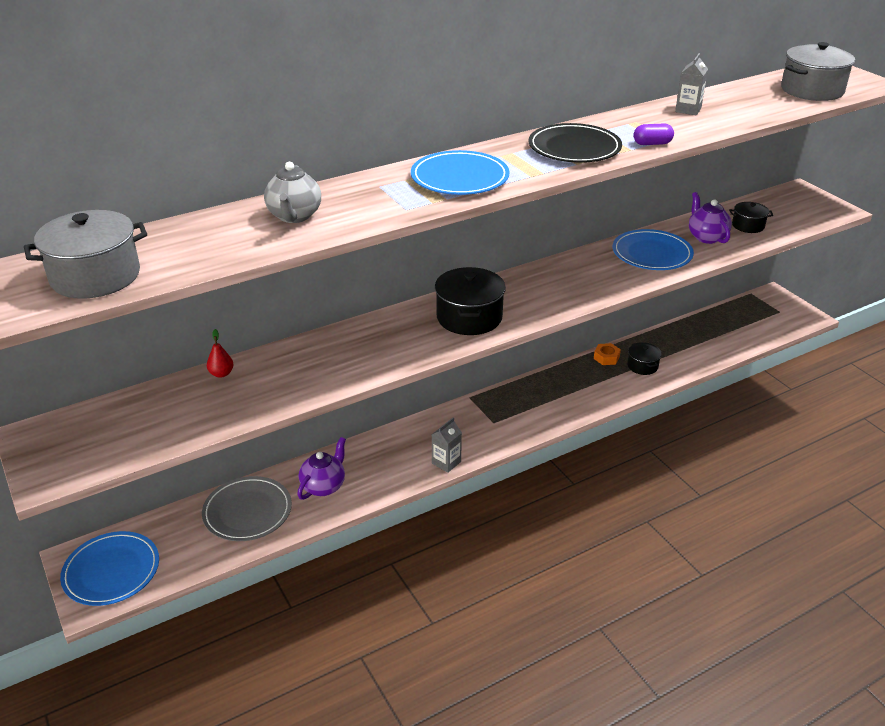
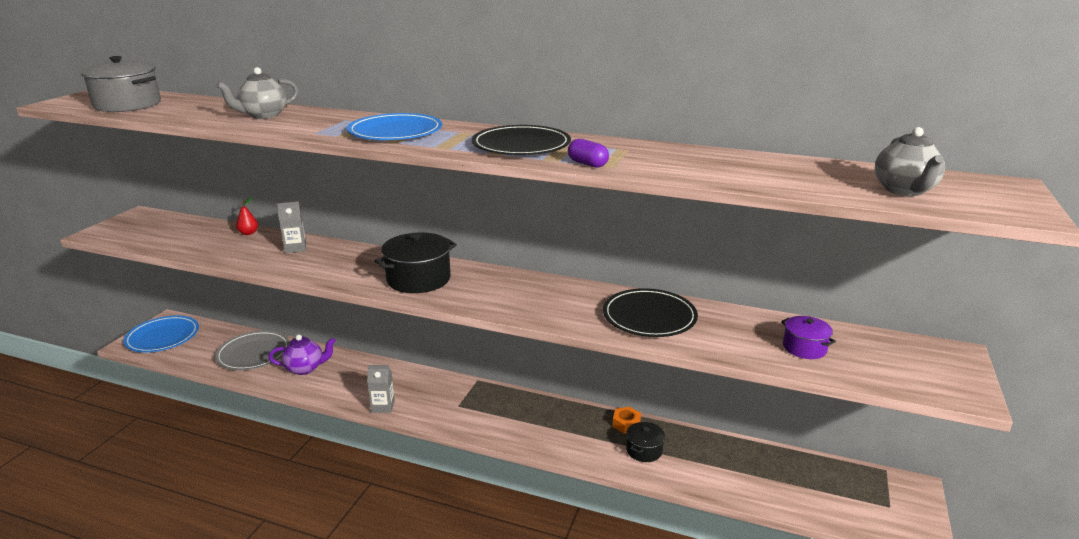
camera: 50 degrees right, 10 degrees down
(652, 253) = (649, 317): blue plate -> black plate
(688, 110) = (703, 158): grey carton -> grey carton (295, 248)
(706, 237) = (734, 333): purple teapot -> none
(748, 226) = (804, 348): black pot -> purple pot
(812, 90) = (904, 190): grey pot -> grey teapot

